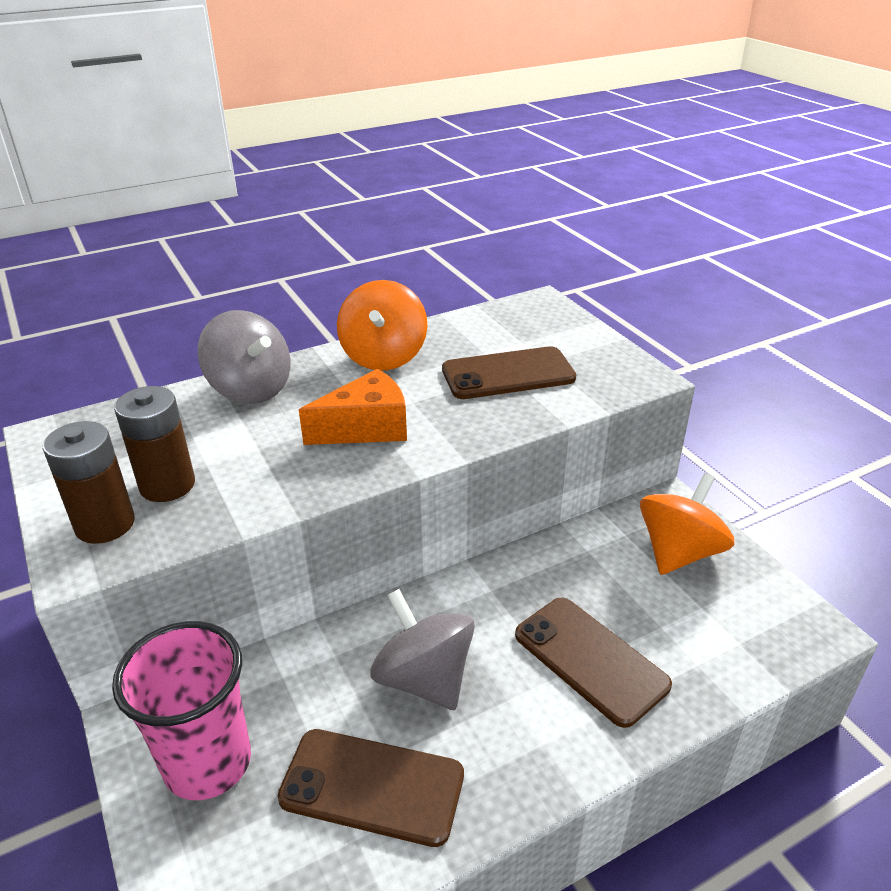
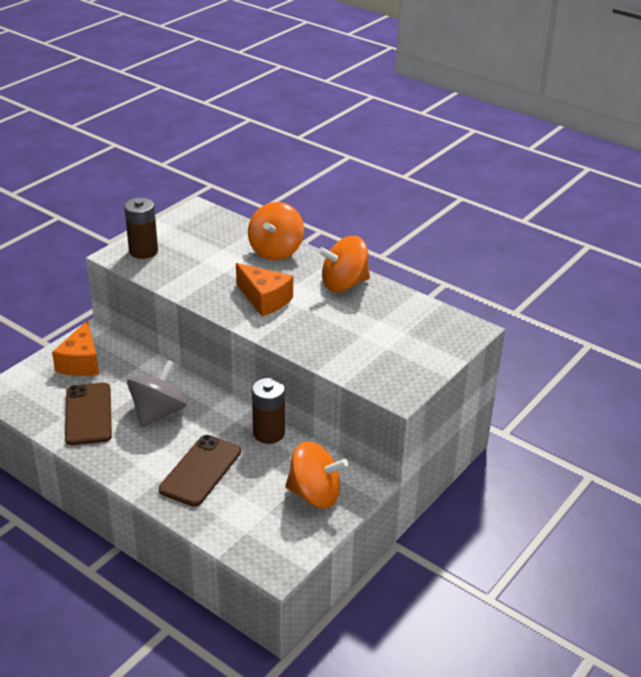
camera: 65 degrees right, 0 degrees up
(167, 485) = (180, 256): brown battery -> brown battery (269, 433)
(208, 763) = (81, 362): pink cup -> orange cheese
(250, 389) = (276, 251): grey spinning top -> orange spinning top
(508, 374) = (359, 336): brown phone -> none

